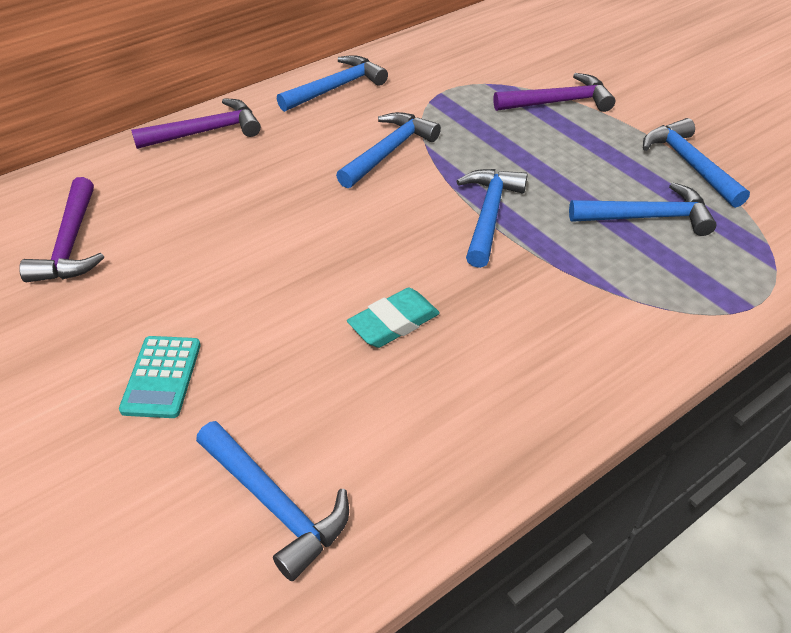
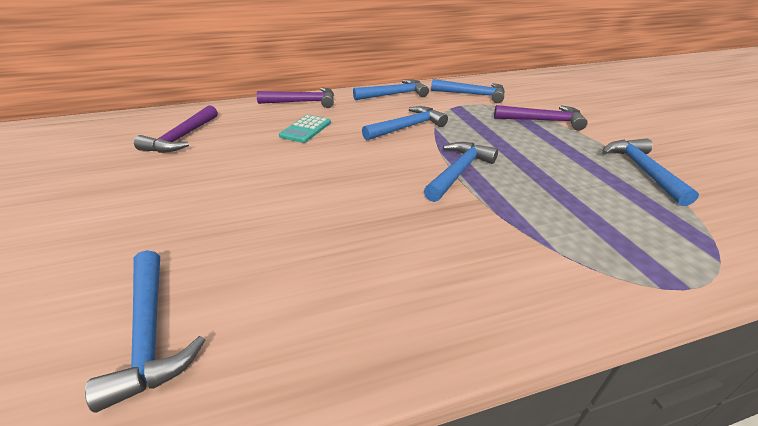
camera: 20 degrees right, 10 degrees down
(162, 377) = (161, 218): turquoise calculator -> turquoise calculator (306, 129)
(393, 322) = (344, 223): turquoise eraser -> none
(647, 217) = (593, 197): blue hammer -> blue hammer (472, 95)

